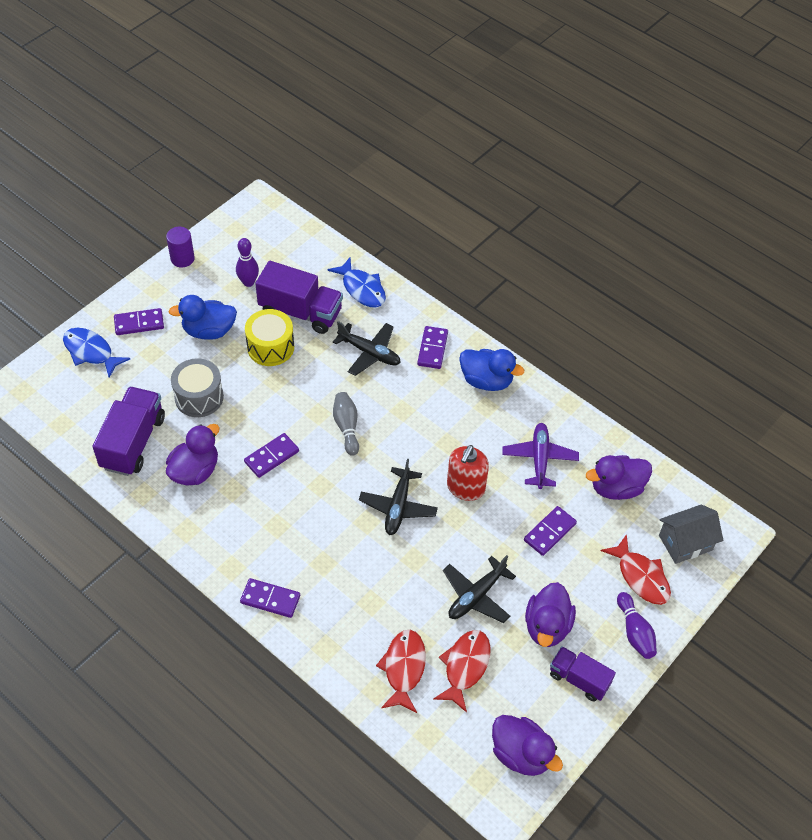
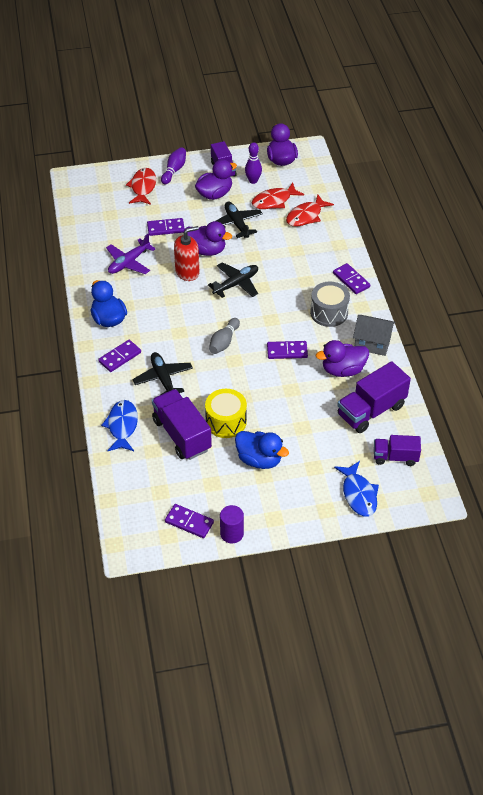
camera: 140 degrees left, 5 degrees down
(77, 407) = (395, 457): none -> purple truck
(139, 323) = (306, 496): purple domino -> purple domino (189, 522)
(199, 397) = (304, 415): grey drum -> grey drum (329, 313)
(248, 282) = (198, 481): purple bowling pin -> purple bowling pin (253, 181)
(476, 596) = (237, 224): black plane -> black plane turned 105 degrees counterclockwise
(616, 488) = (105, 227): purple duck -> purple duck (206, 250)
(685, 543) = (102, 187): grey house -> grey house (372, 343)

